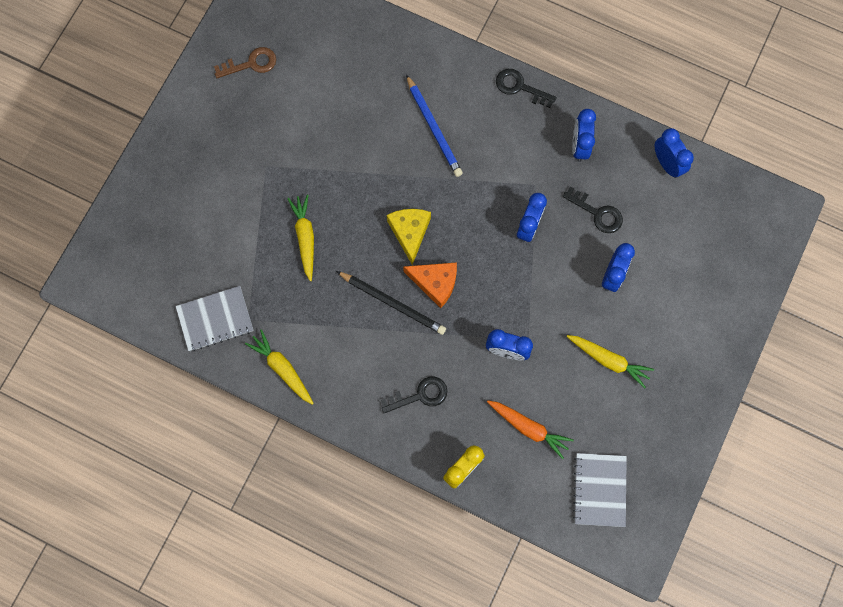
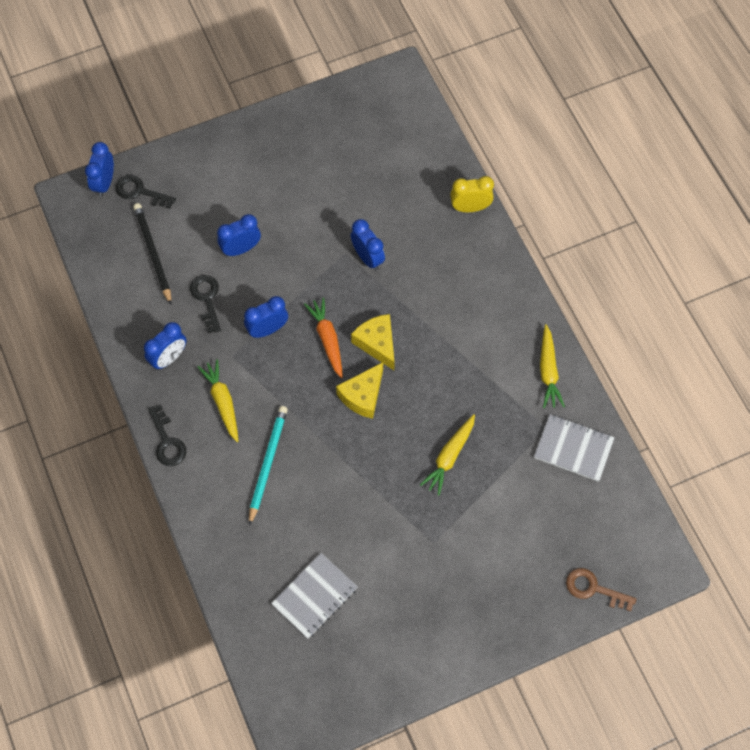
camera: 140 degrees left, 10 degrees down
(251, 64) = (371, 649): brown key -> brown key (594, 589)
(393, 303) = (422, 354): black pencil -> black pencil (153, 253)
(420, 395) = (459, 276): black key -> black key (140, 192)
(434, 128) = (267, 463): blue pencil -> turquoise pencil
(435, 283) = (377, 343): orange cheese -> yellow cheese
(529, 428) = (399, 198): orange carrot -> orange carrot (327, 339)
(599, 490) = (387, 128): grey notebook -> grey notebook (314, 596)
(608, 360) = (301, 197): yellow carrot -> yellow carrot (222, 402)
(667, 164) = (118, 293): blue clock -> blue clock (104, 183)

